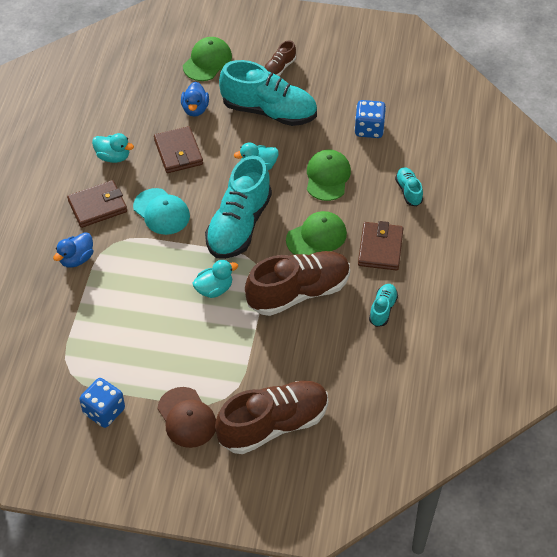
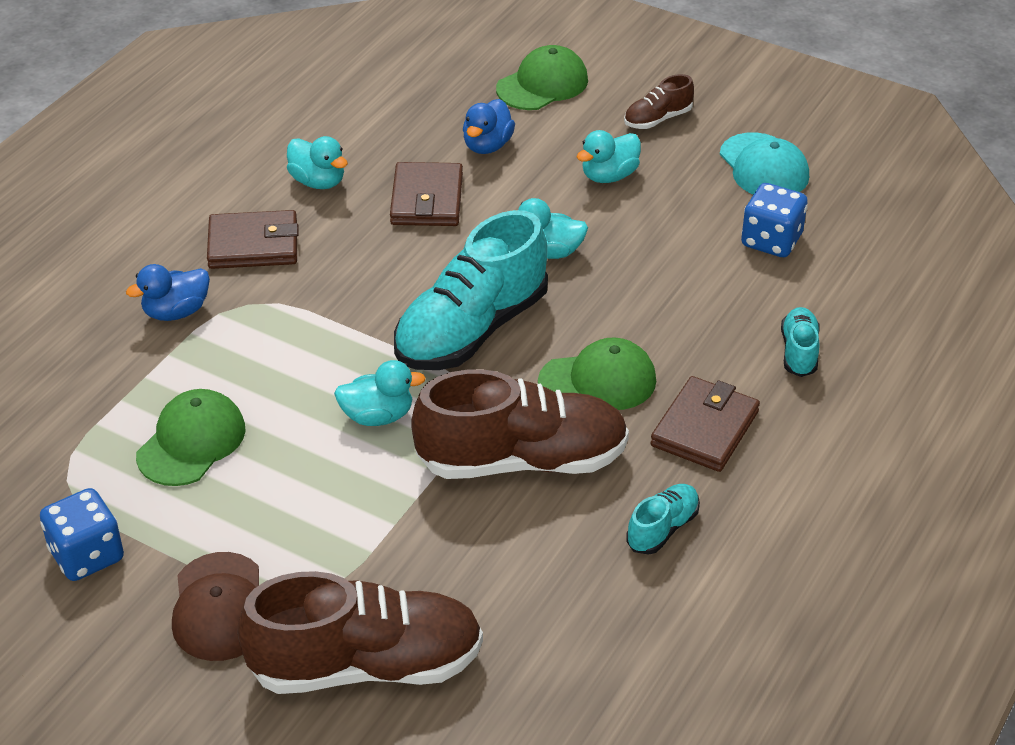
camera: 20 degrees right, 10 degrees down
(161, 212) = (352, 278): turquoise cap -> turquoise cap (764, 167)
(269, 111) = (609, 176): turquoise shoe -> turquoise duck
(327, 177) = (663, 295): green cap -> green cap (191, 442)

